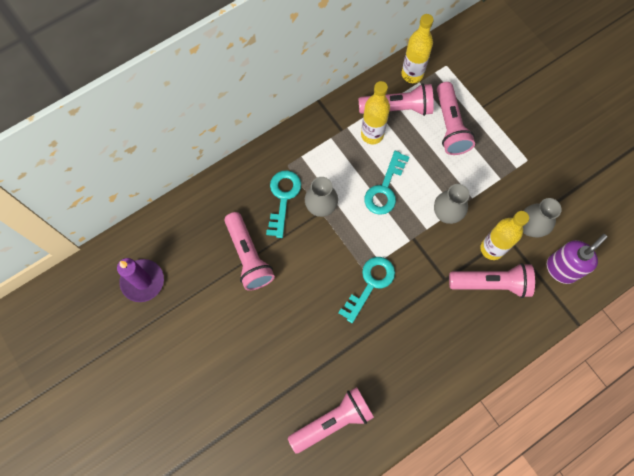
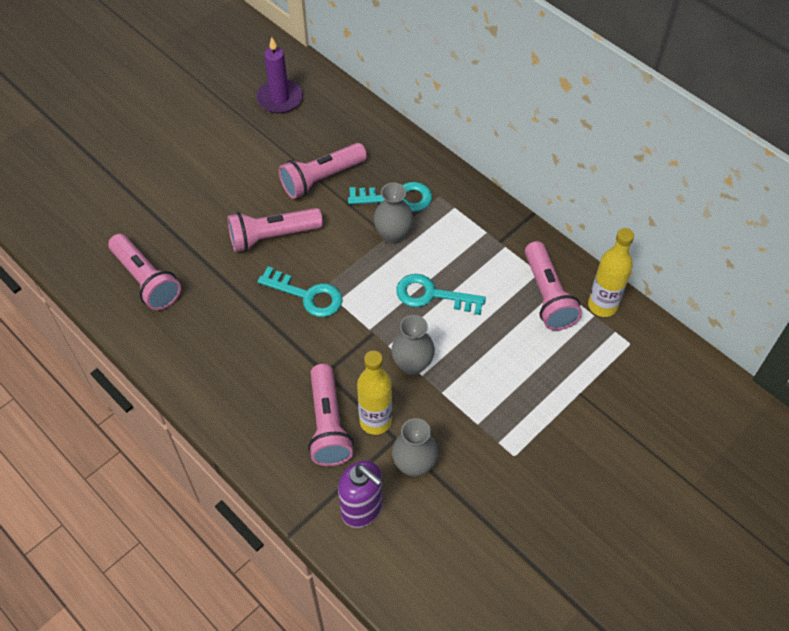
camera: 80 degrees right, 15 degrees down
(372, 134) = (502, 273): yellow bottle -> none
(450, 126) = (539, 357): pink flashlight -> pink flashlight (272, 237)

